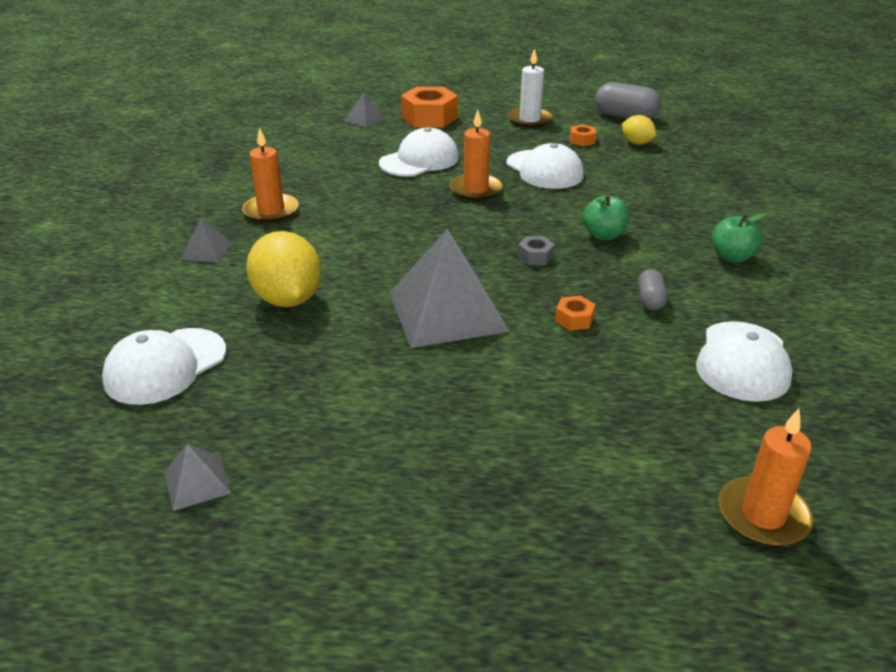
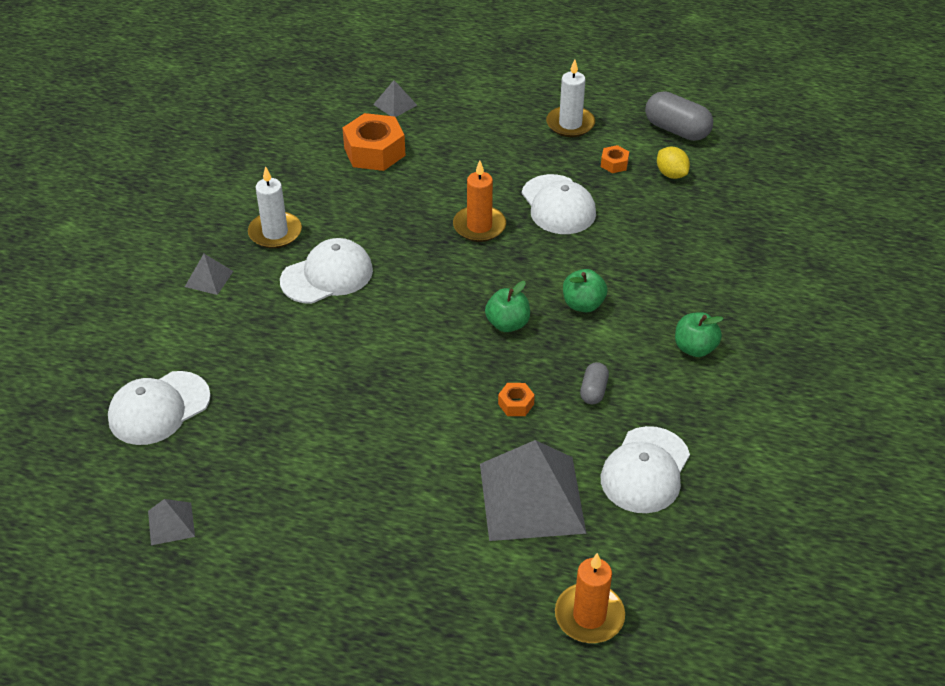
camera: 10 degrees right, 10 degrees up
(271, 211) = (275, 233): orange candle -> white candle
(288, 299) = (271, 347): yellow lemon -> none
(419, 160) = (435, 176): white cap -> white cap (327, 275)
(429, 118) = (464, 109): orange nut -> orange nut (374, 152)
(447, 311) = (406, 380): grey pyramid -> grey pyramid (531, 498)
(535, 256) = (507, 324): grey nut -> green apple

